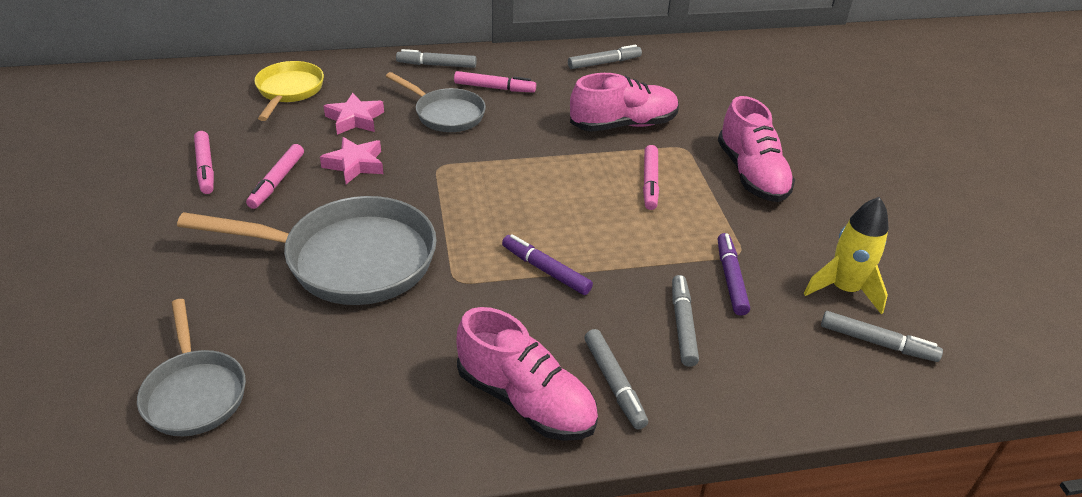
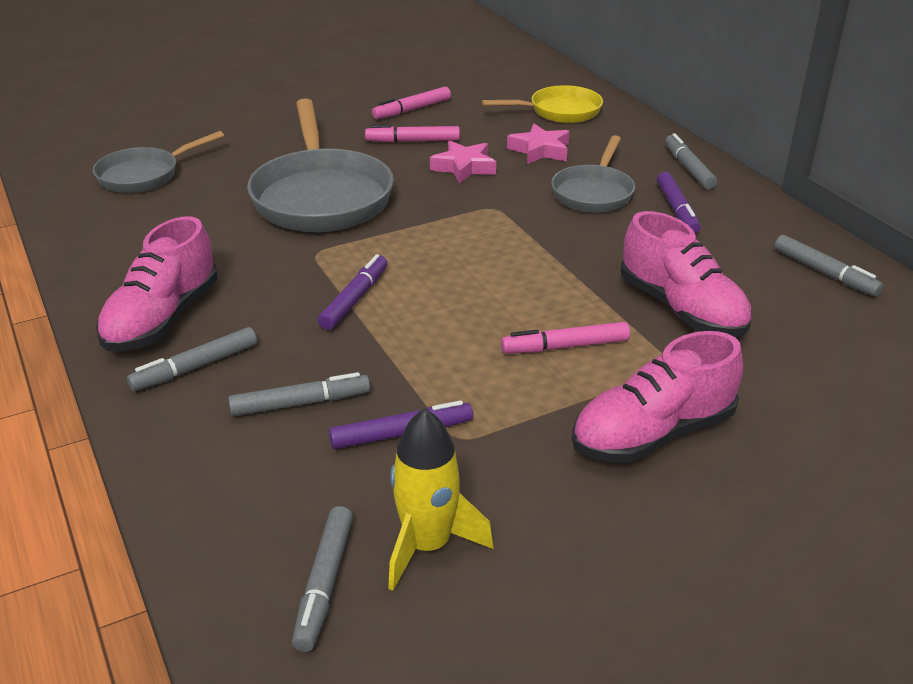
camera: 75 degrees right, 5 degrees down
(494, 88) = (677, 209): pink marker -> purple marker

